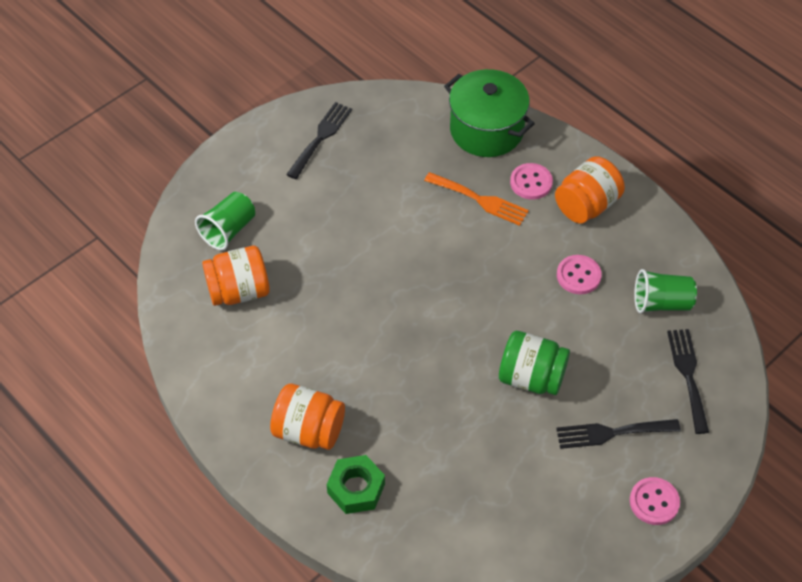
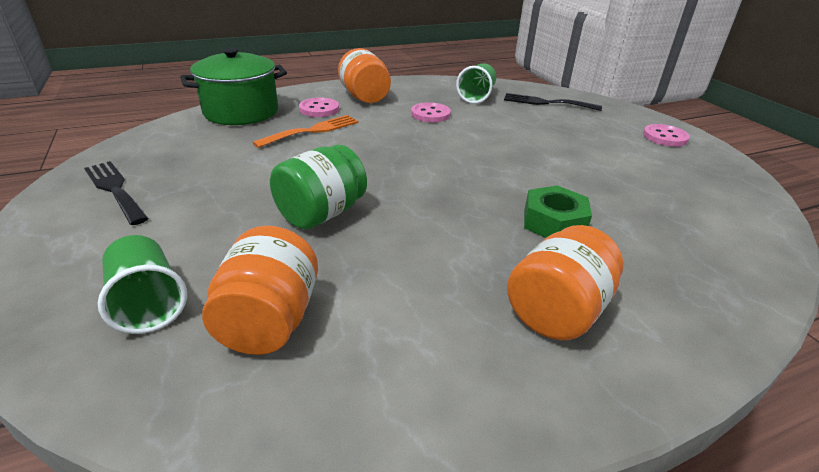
camera: 70 degrees left, 20 degrees down
(356, 488) = (658, 291): green nut -> green nut (554, 222)
(531, 377) = (526, 154): green jar -> green jar (321, 214)
(611, 433) = (594, 137): black fork -> none

